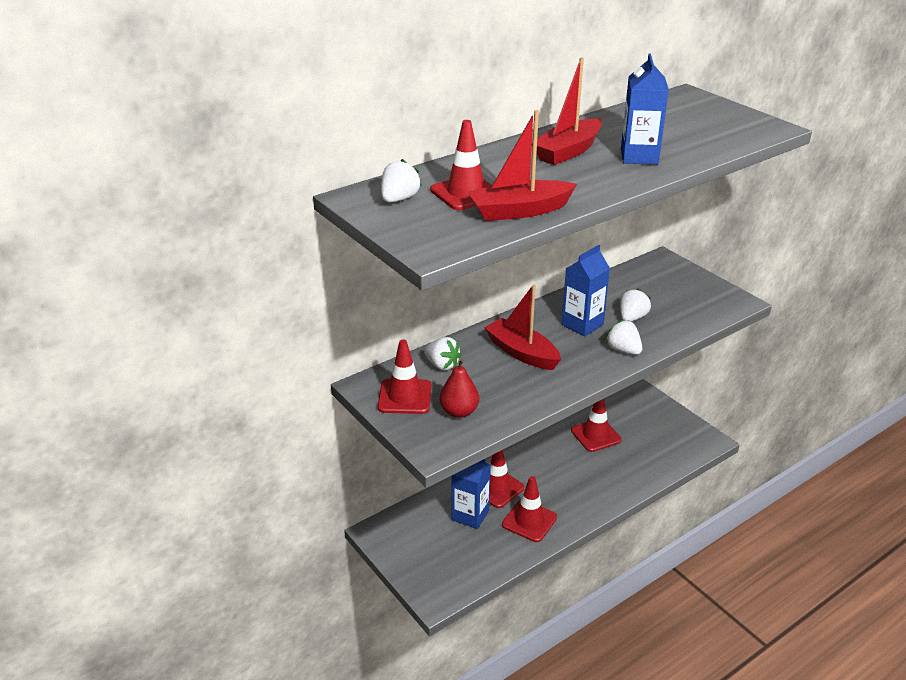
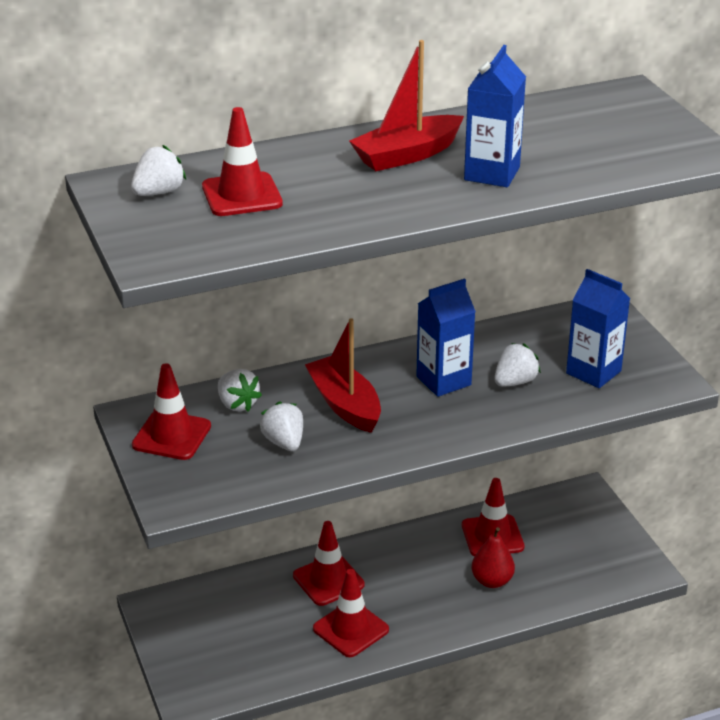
camera: 15 degrees right, 0 degrees up
(459, 412) = (226, 465): red pear -> red pear (492, 581)
(470, 515) = (279, 607): blue carton -> blue carton (593, 372)
(519, 211) = (289, 227): red boat -> none
(623, 350) = (477, 422): white strawberry -> white strawberry (284, 442)

